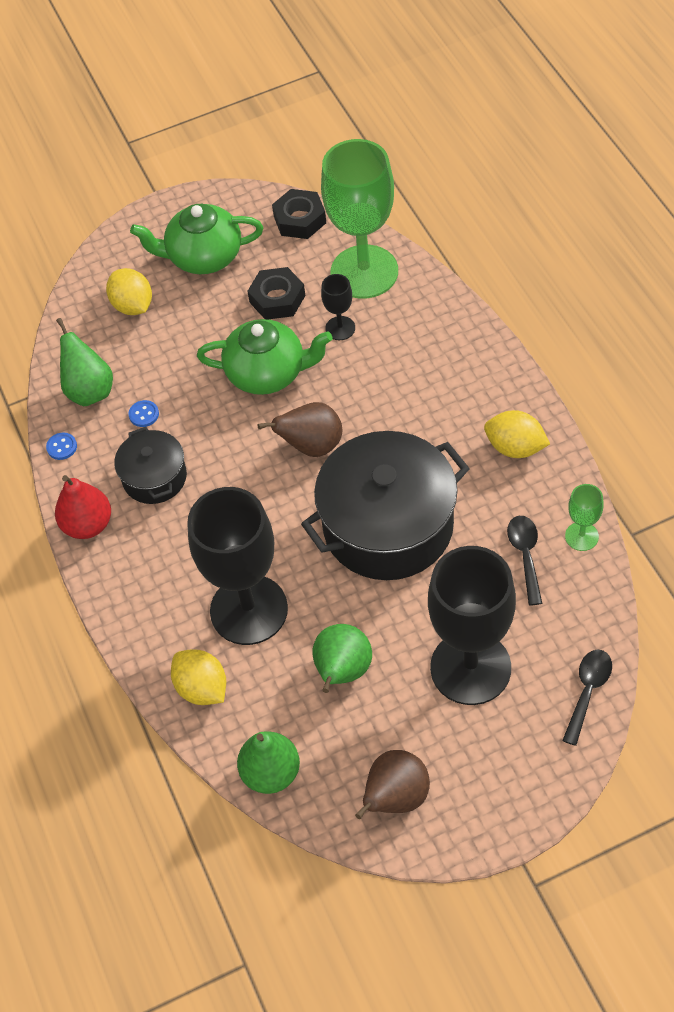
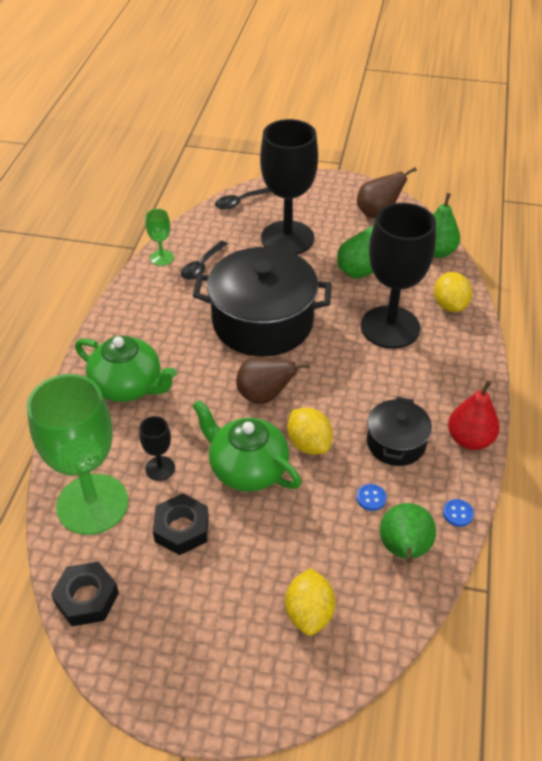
camera: 150 degrees left, 10 degrees down
(203, 257) = (204, 621): green teapot -> green teapot (128, 386)
(515, 447) = (140, 318): yellow lemon -> yellow lemon (308, 444)

